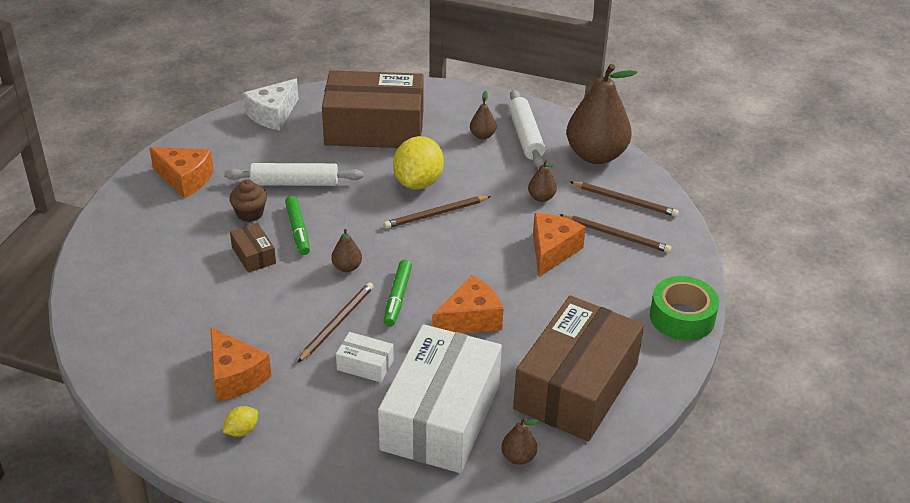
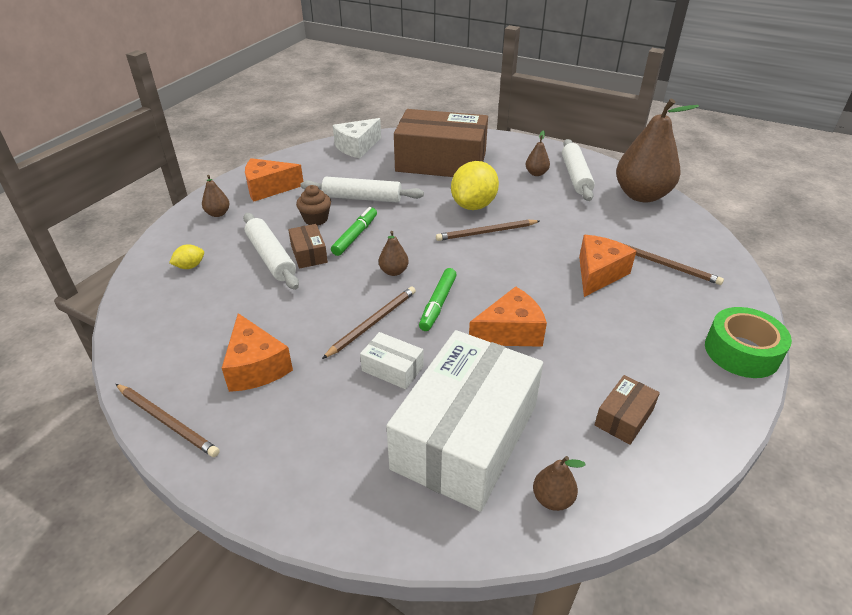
camera: 10 degrees right, 0 degrees up
(185, 179) = (268, 188): orange cheese -> orange cheese turned 135 degrees clockwise
(214, 263) = (271, 257): none -> white rolling pin
(242, 431) = (244, 428): yellow lemon -> yellow lemon (190, 266)
(298, 230) = (355, 236): green marker -> green marker turned 150 degrees counterclockwise
(541, 197) = (588, 226): brown pear -> brown pear (218, 213)
(576, 386) = (624, 417): brown box -> brown box, size x0.41
(625, 201) = (671, 235): brown pencil -> brown pencil (167, 421)

